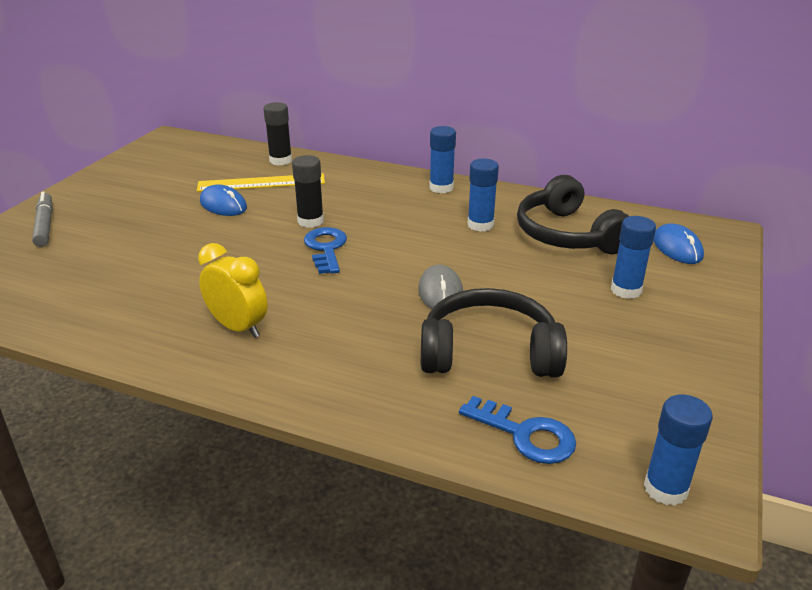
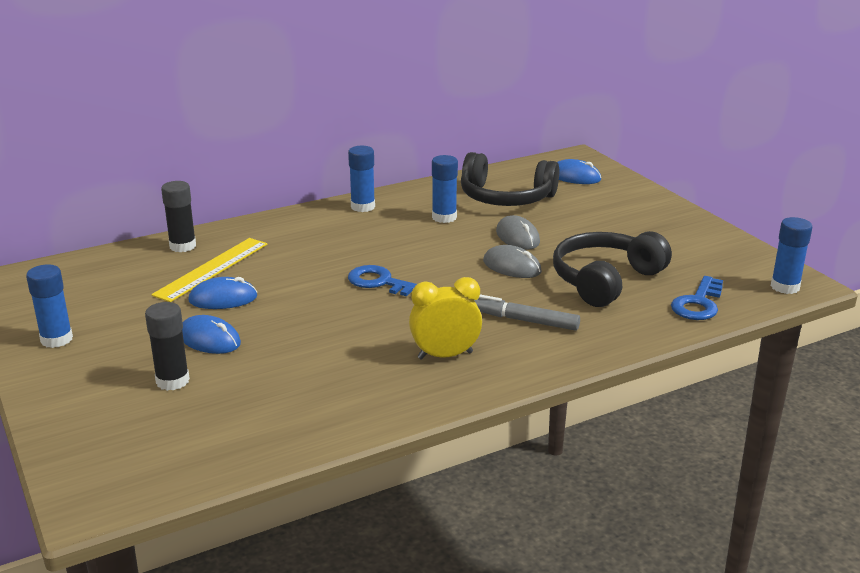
camera: 50 degrees left, 5 degrees down
(45, 225) = (92, 398): grey marker -> grey marker (524, 320)
(160, 226) = (209, 339): none -> blue mouse
(310, 221) = (325, 273): black glue stick -> black glue stick (172, 381)
(501, 271) = (517, 237): none -> grey mouse
(525, 434) = (698, 303): blue key -> blue key turned 135 degrees clockwise
(626, 290) = (598, 212): blue glue stick -> blue glue stick (56, 339)

